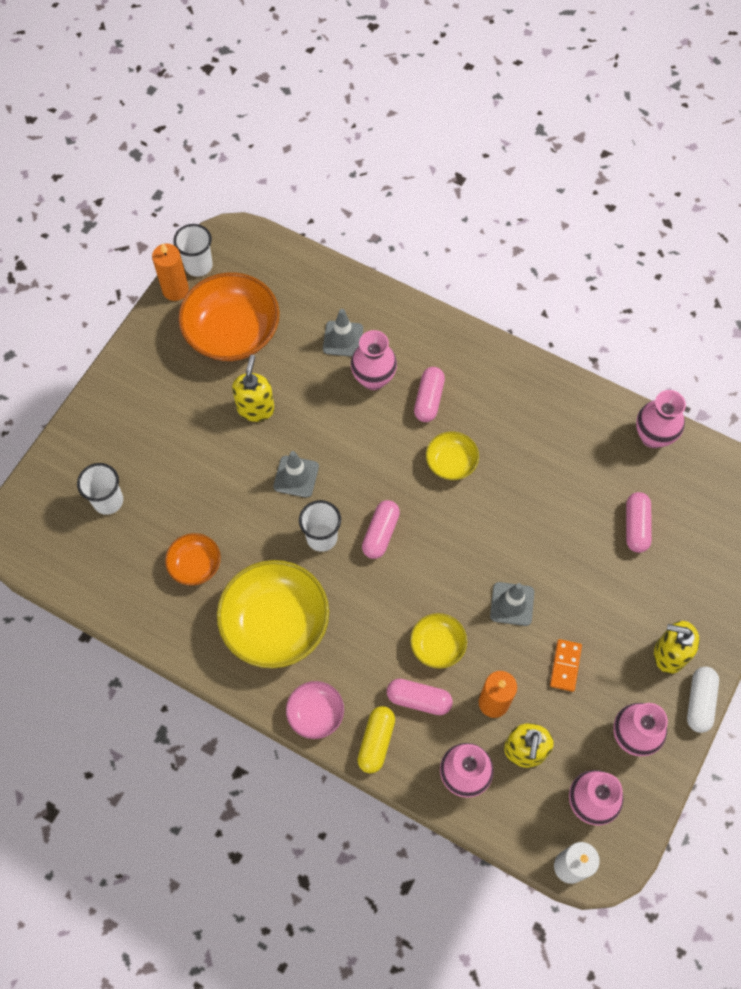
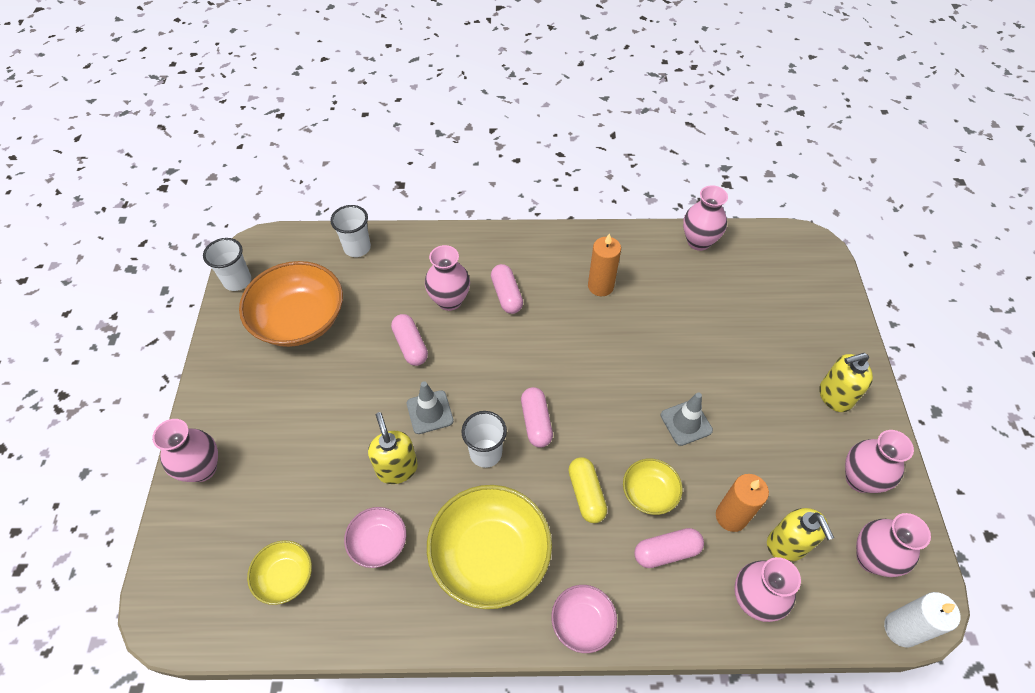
camera: 30 degrees left, 10 degrees down
(92, 430) = (202, 468): none -> pink vase
(108, 501) = (254, 528): white cup -> white cup (357, 248)
(175, 290) = (225, 309): orange candle -> orange candle (600, 286)
(195, 565) = (378, 542): orange bowl -> pink bowl
(256, 408) = (358, 372): yellow soap dispenser -> yellow soap dispenser (397, 468)
(343, 339) = (403, 282): grey traffic cone -> none
(376, 741) = (655, 616): yellow capsule -> yellow capsule (586, 494)
(451, 462) = (557, 335): yellow bowl -> yellow bowl (285, 577)
(565, 666) = (765, 450): orange domino -> none
(636, 526) = (735, 312): pink capsule -> pink capsule (410, 345)
(699, 702) = (886, 421): white capsule -> none

